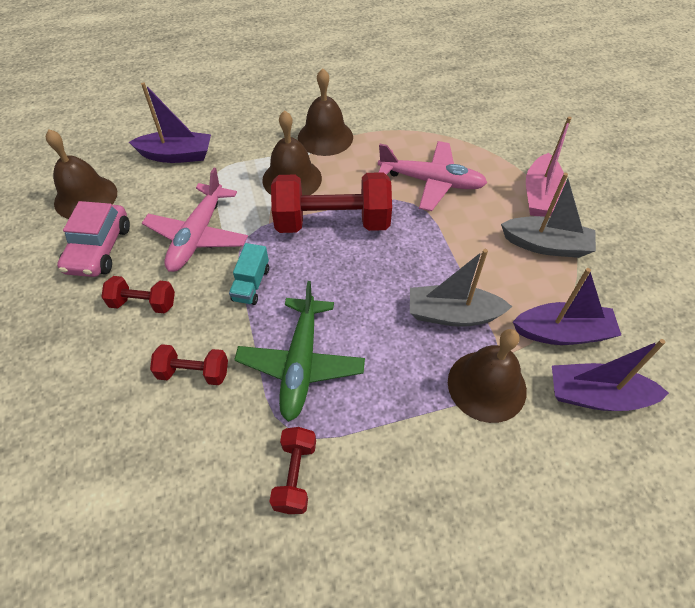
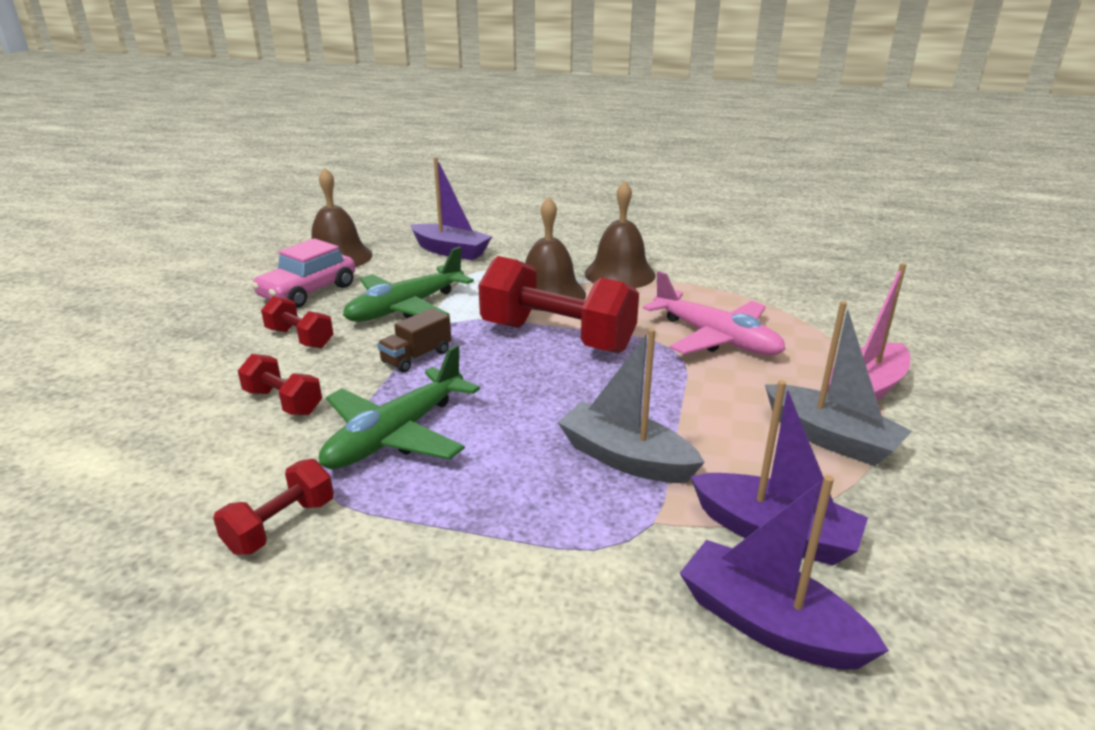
camera: 30 degrees right, 25 degrees down
(198, 236) = (405, 308): pink plane -> green plane
(251, 284) = (416, 357): turquoise truck -> brown truck
(486, 385) = (604, 543): brown bell -> none

